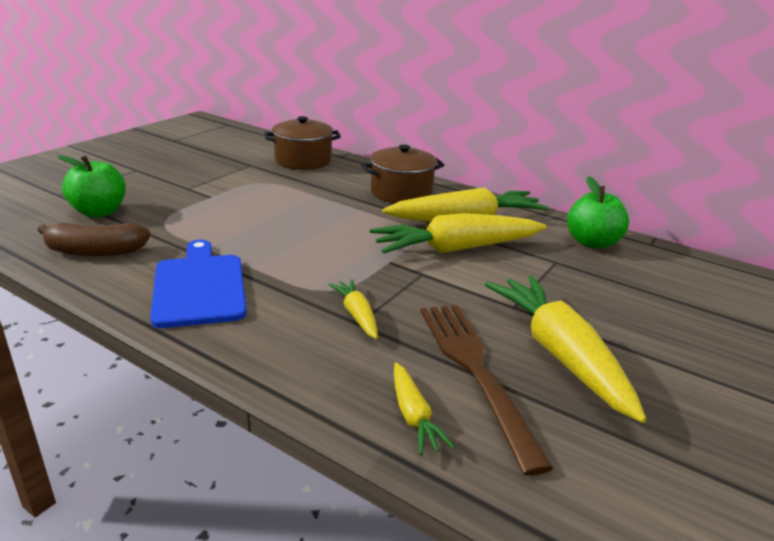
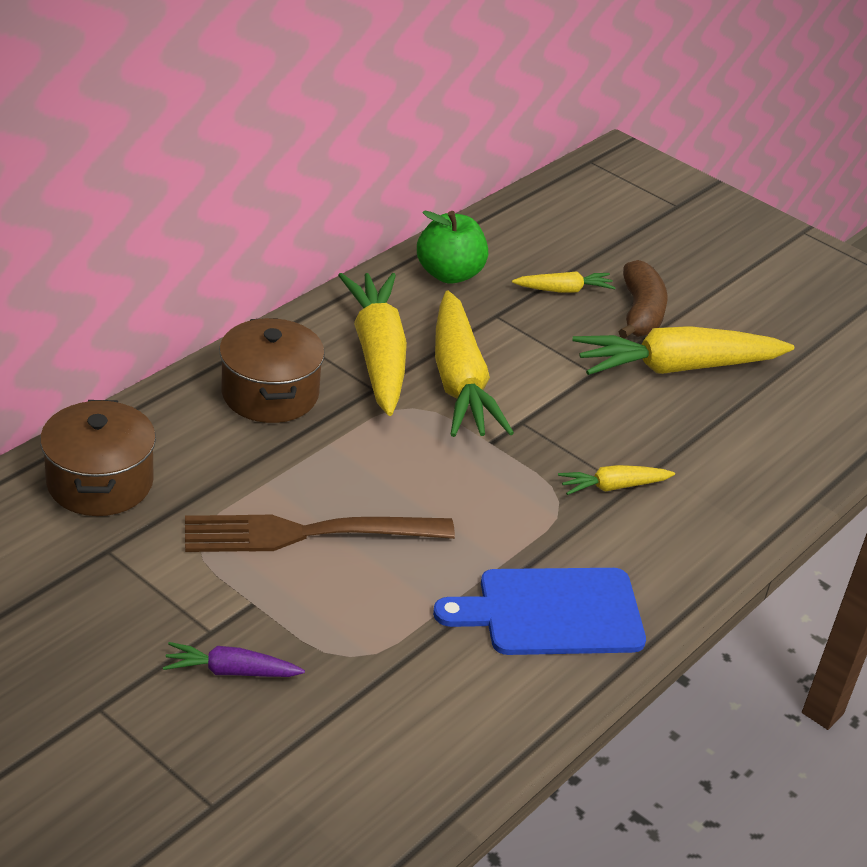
camera: 85 degrees left, 10 degrees up
(95, 251) = (449, 724): brown banana -> brown banana (640, 313)
(99, 212) = (302, 738): green apple -> none
(156, 194) = (231, 671): none -> purple carrot
(413, 416) = (772, 475): yellow carrot -> yellow carrot (563, 290)
(475, 371) = (706, 425): brown fork -> brown fork (308, 533)

